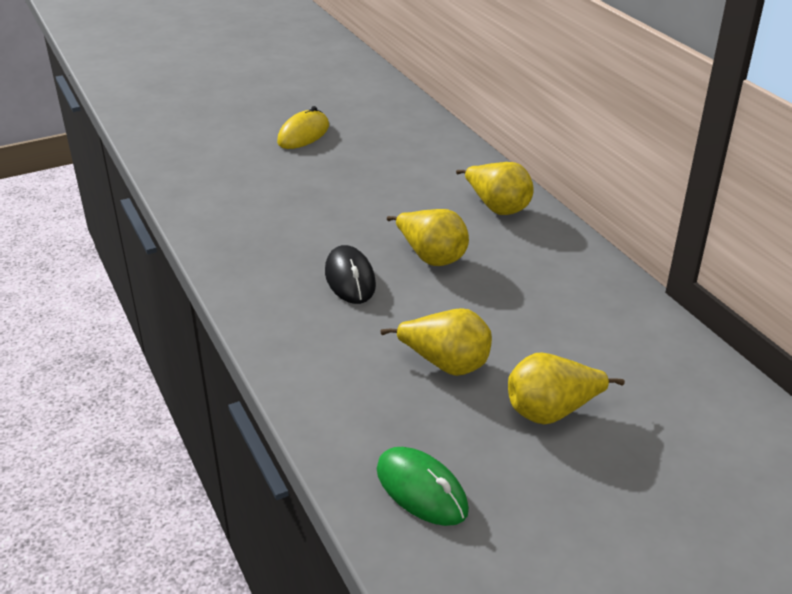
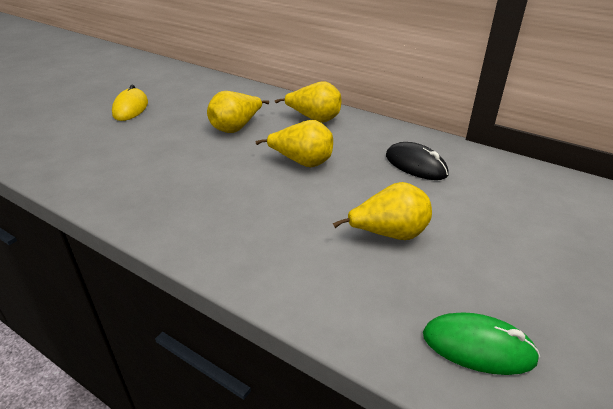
camera: 30 degrees left, 0 degrees up
(350, 279) = (257, 196): black mouse -> black mouse (415, 165)
(551, 412) = (492, 240): yellow pear -> yellow pear (236, 128)

